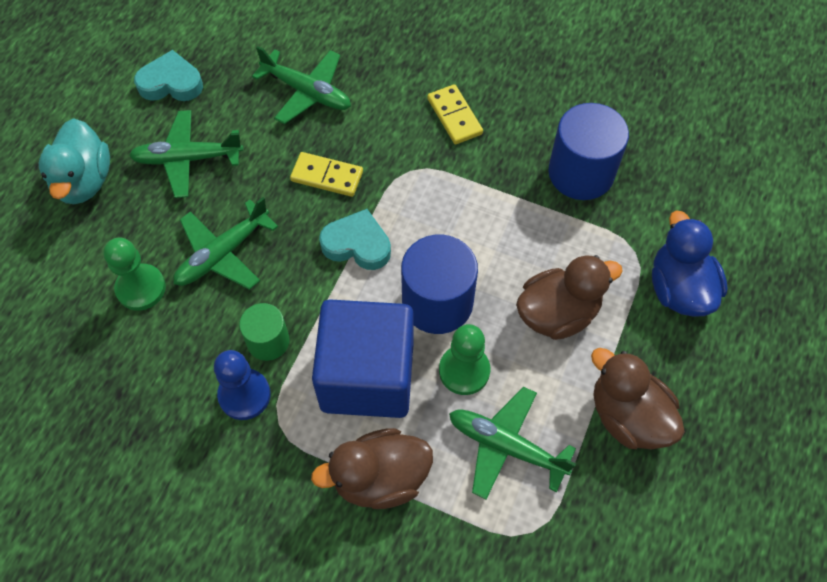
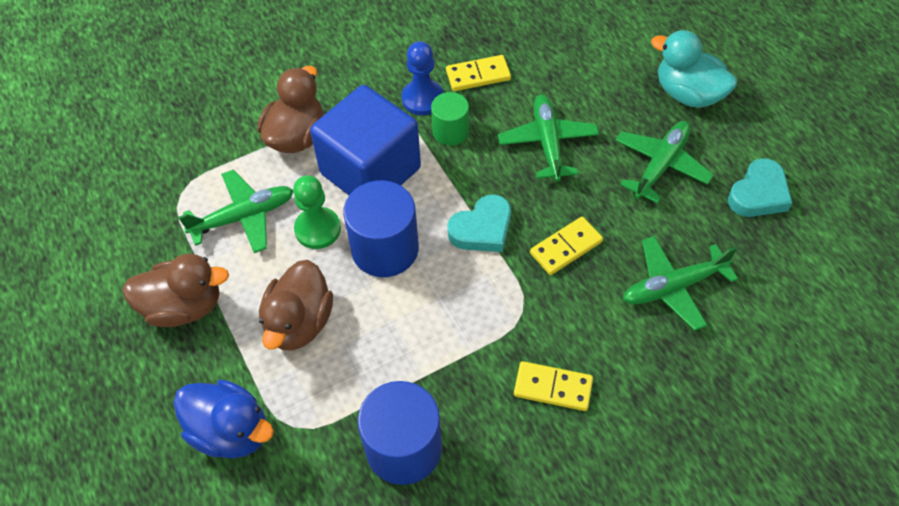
camera: 130 degrees right, 5 degrees down
(141, 288) = (558, 84): green pawn -> none
(177, 366) = (478, 75): none -> yellow domino

